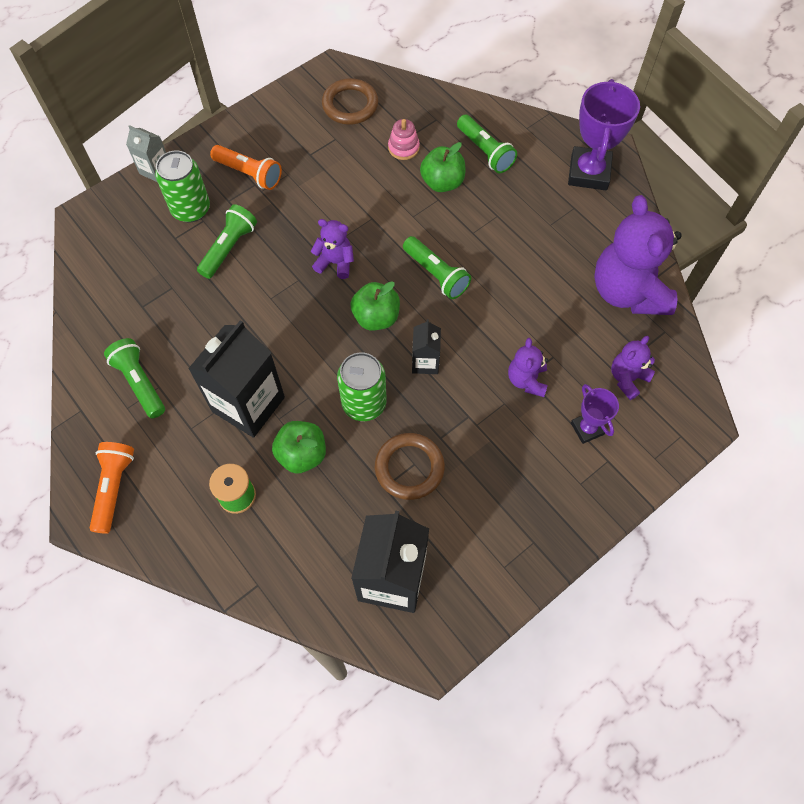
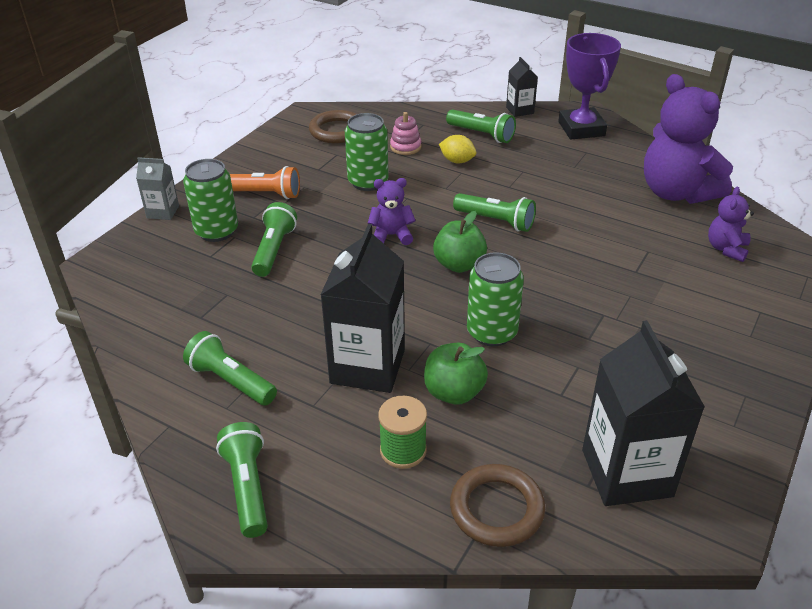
camera: 20 degrees left, 25 degrees down
(114, 488) = (248, 487): orange flashlight -> green flashlight
(346, 186) = (368, 182): none -> green can
(409, 468) = (575, 371): brown ring -> brown ring (497, 509)
(425, 362) = (531, 285): black carton -> black carton (520, 110)
(442, 182) = (457, 161): green apple -> yellow lemon
(526, 380) = (637, 273): purple teddy bear -> none
(587, 428) = (721, 293): purple trophy -> none

